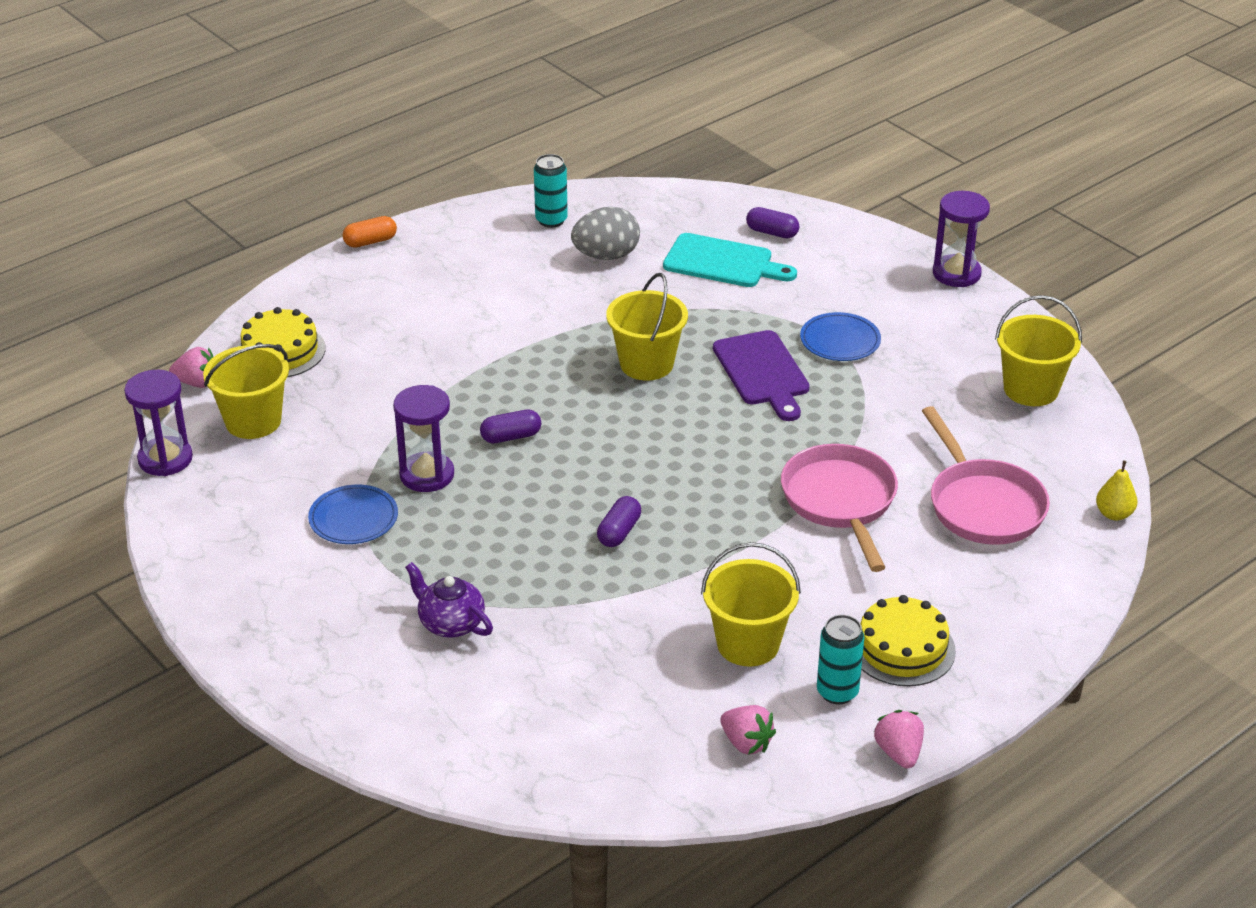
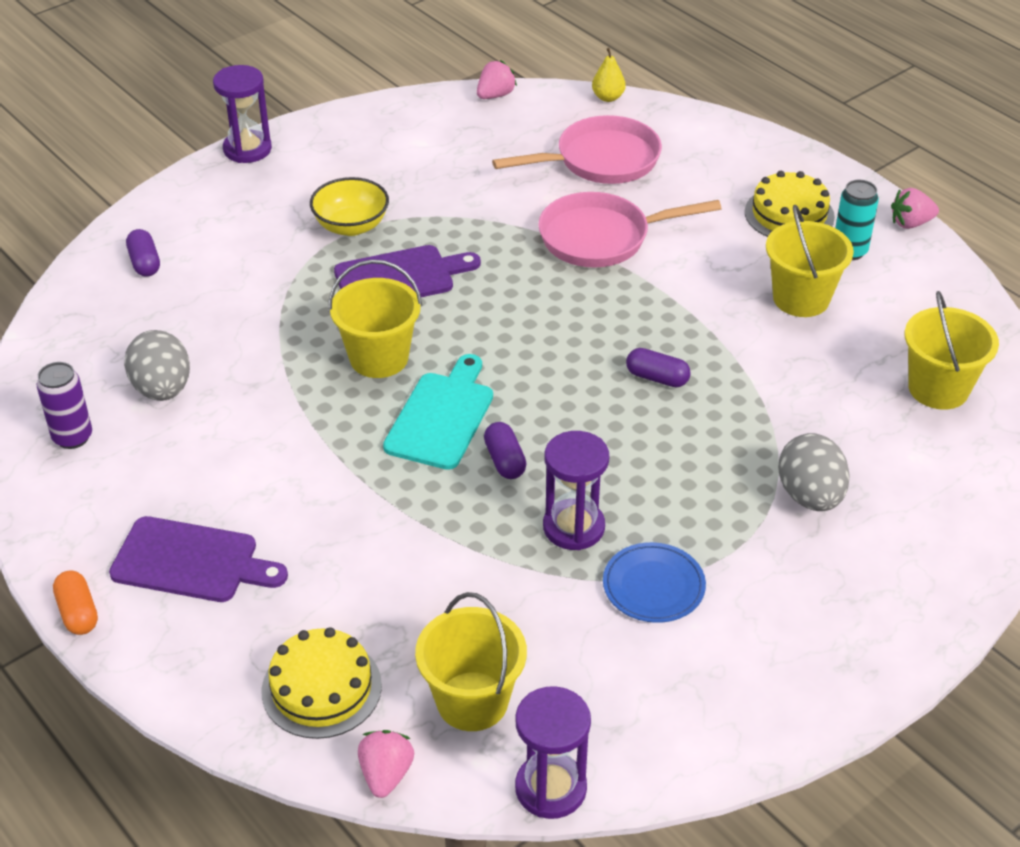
camera: 90 degrees left, 5 degrees up
(413, 285) = (191, 561): none -> purple cutting board
(450, 623) = (810, 496): purple teapot -> grey egg
(551, 220) = (72, 437): turquoise can -> purple can
(723, 262) = (195, 299): turquoise cutting board -> turquoise cutting board (441, 416)
(746, 743) = (922, 303): pink strawberry -> pink strawberry (495, 95)
(772, 232) = (144, 263): purple capsule -> purple capsule turned 45 degrees counterclockwise
(840, 341) = (351, 226): blue plate -> yellow bowl
(1031, 389) = (437, 123): yellow bucket -> yellow bucket (938, 388)

